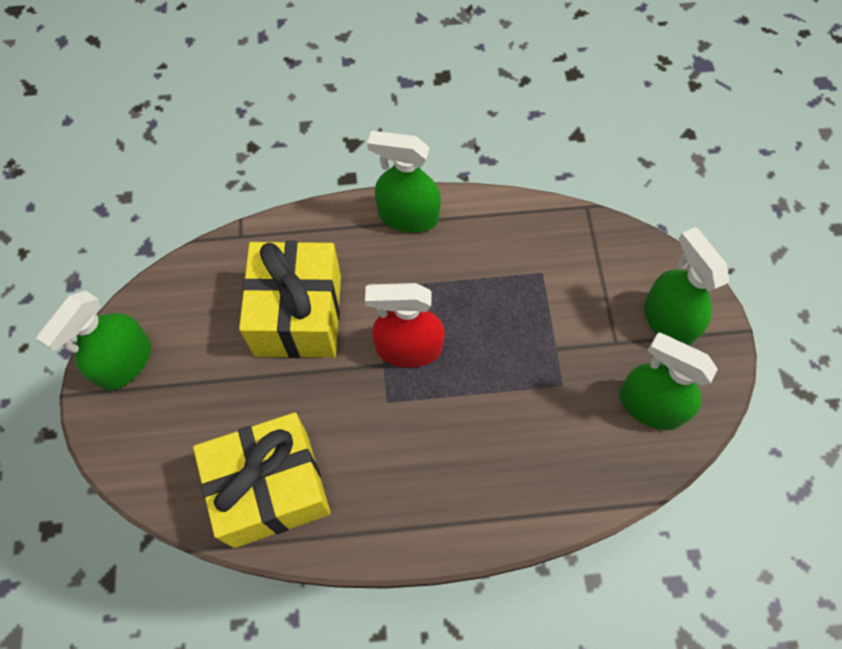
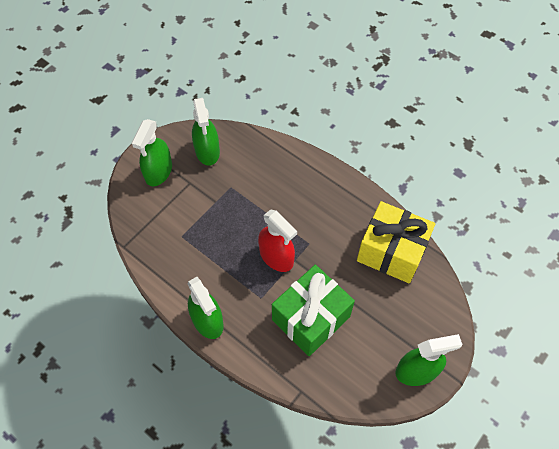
camera: 135 degrees left, 5 degrees down
(298, 315) = (311, 318): yellow gift -> green gift

